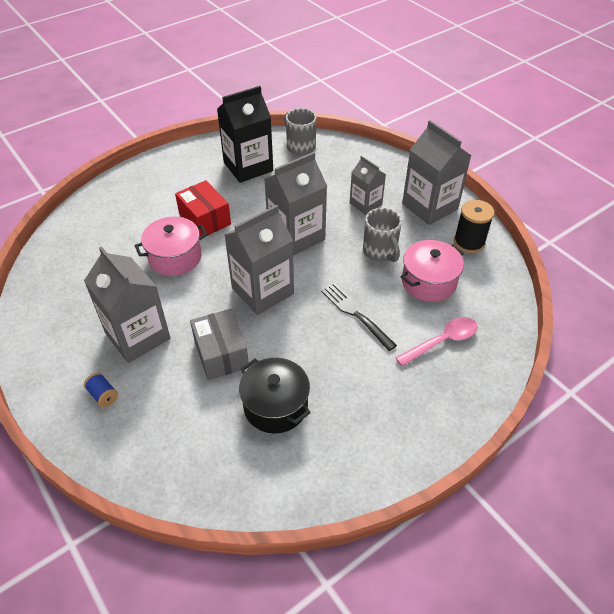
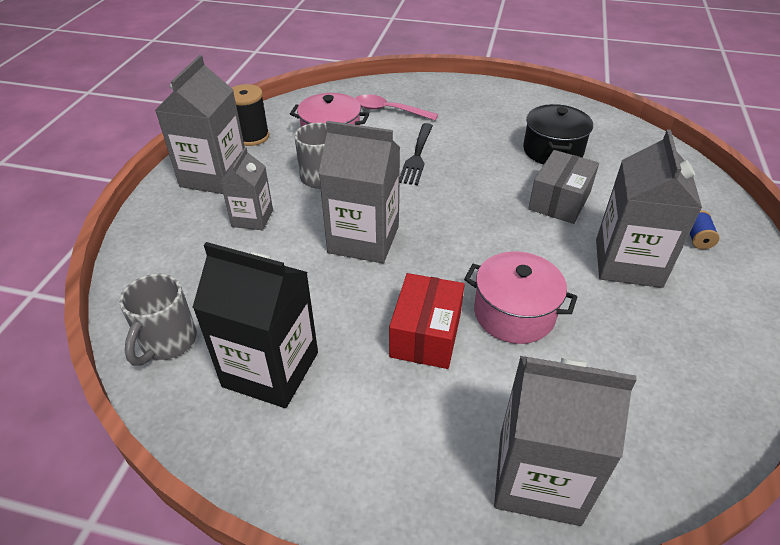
camera: 130 degrees left, 5 degrees down
(262, 291) = (465, 218): grey carton -> grey carton (538, 477)

